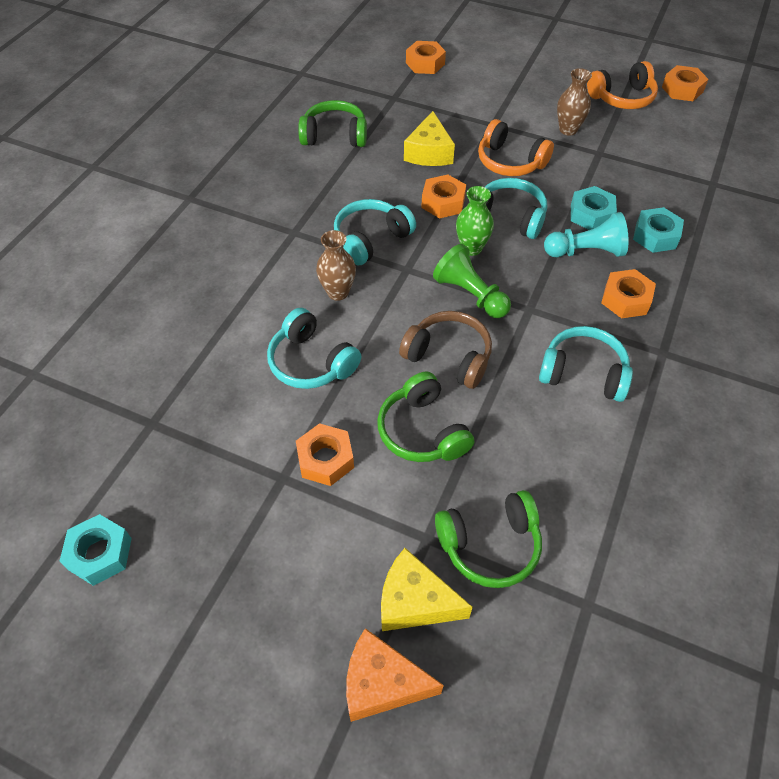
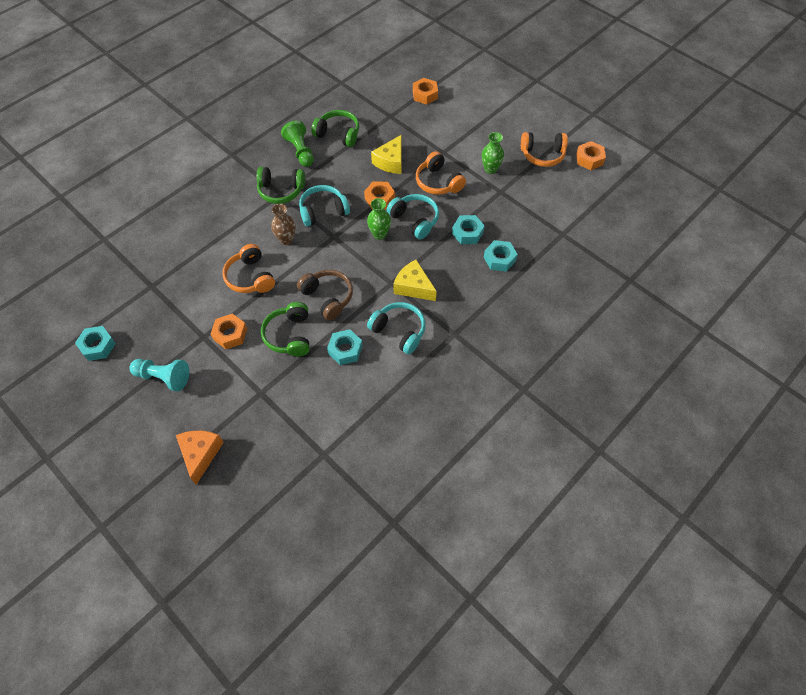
camera: 20 degrees right, 5 degrees up
(311, 362) = (250, 277): turquoise headphones -> orange headphones
(382, 683) = (200, 454): orange cheese -> orange cheese turned 60 degrees clockwise
(414, 601) = (237, 422): yellow cheese -> yellow cheese (413, 287)
(470, 294) = (362, 263): green pawn -> green pawn (300, 151)
(490, 545) = (291, 407): green headphones -> green headphones (281, 191)
(521, 426) = (345, 350): none -> turquoise nut
(568, 130) = (490, 169): brown vase -> green vase
(586, 251) = (448, 256): turquoise pawn -> turquoise pawn (164, 377)
(625, 299) = (453, 294): orange nut -> none

